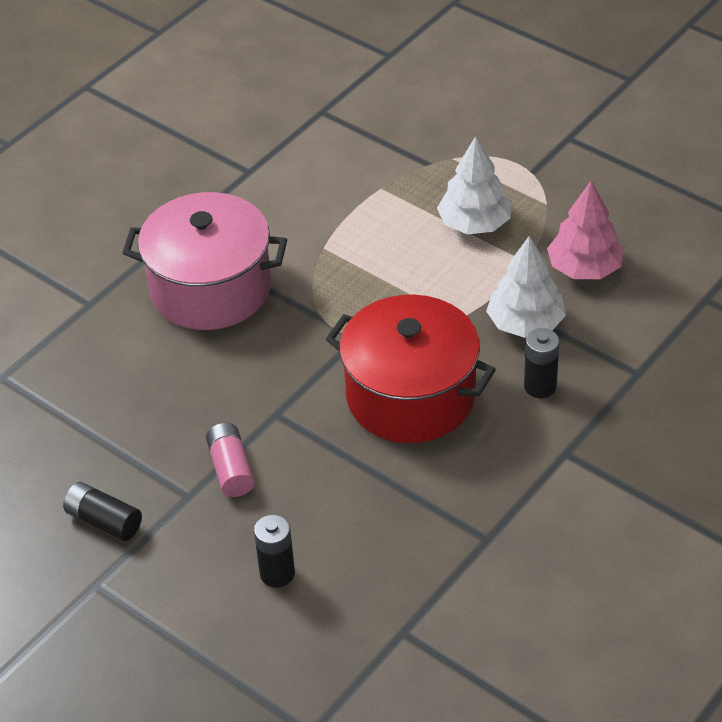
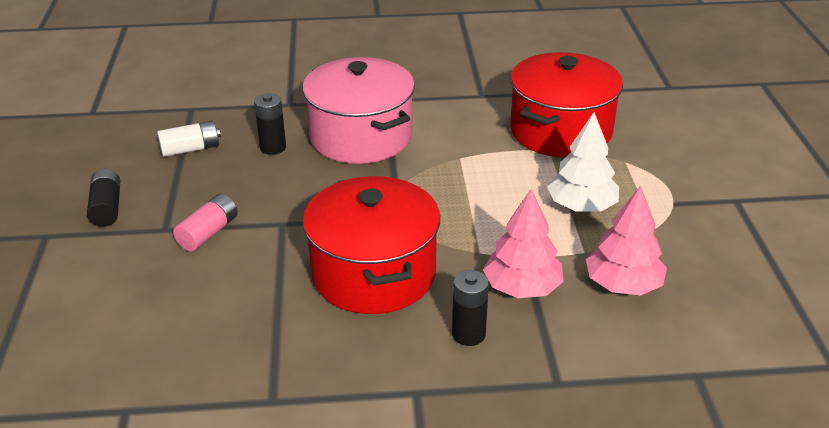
camera: 45 degrees right, 10 degrees down
(78, 414) = (190, 149): none -> white battery
(277, 573) = (128, 309): black battery -> black battery (273, 147)
(365, 163) = (560, 131): none -> red pot
(525, 323) = (522, 288): white tree -> pink tree

